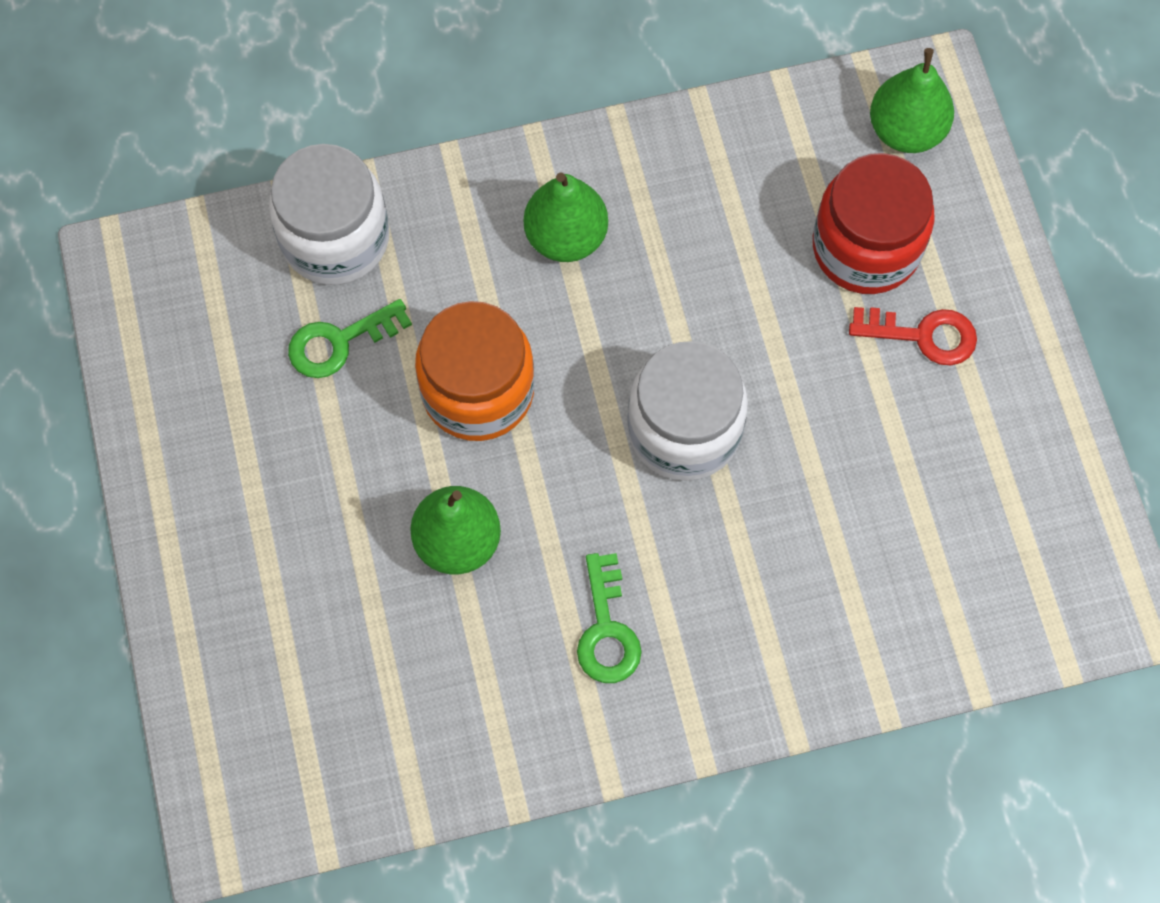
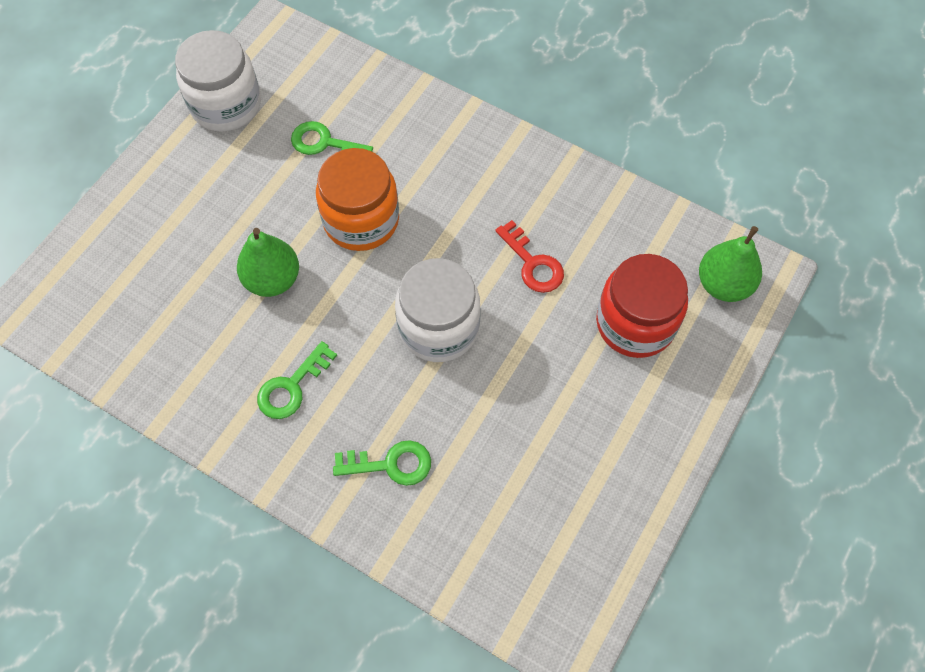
camera: 45 degrees right, 5 degrees down
(335, 238) = (376, 97): white jar -> white jar (226, 104)
(566, 237) = (484, 186): green pear -> none
(788, 609) = (391, 464): none -> green key
(923, 335) = (618, 394): red key -> red key (533, 263)

